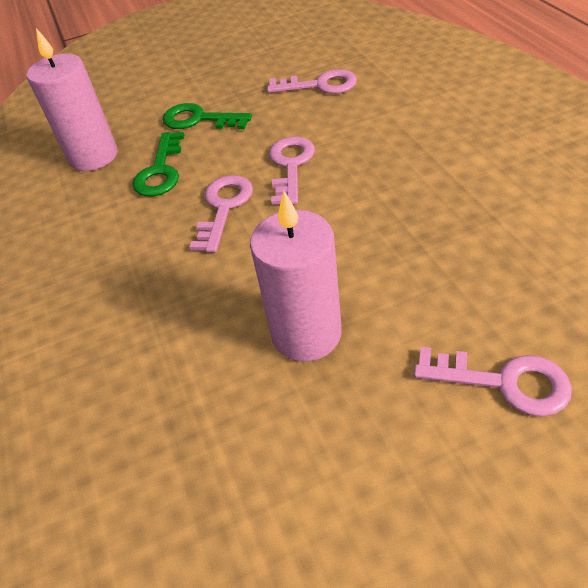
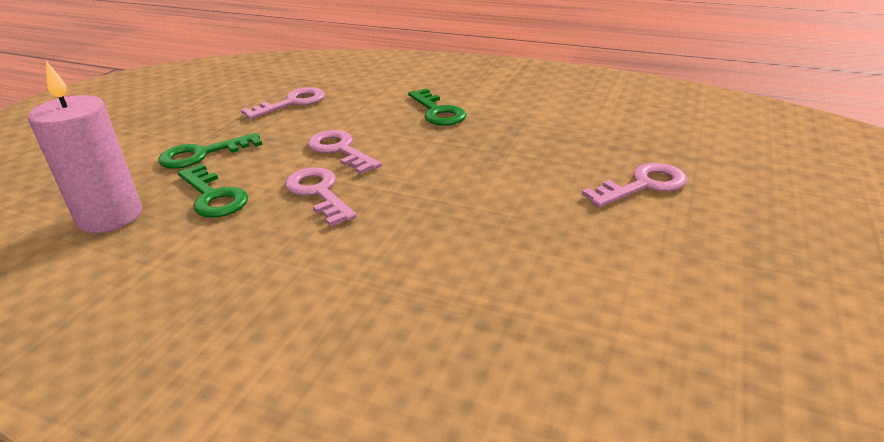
camera: 50 degrees left, 15 degrees down
(306, 333) = (500, 224): pink candle -> none
(428, 157) = (438, 112): none -> green key

